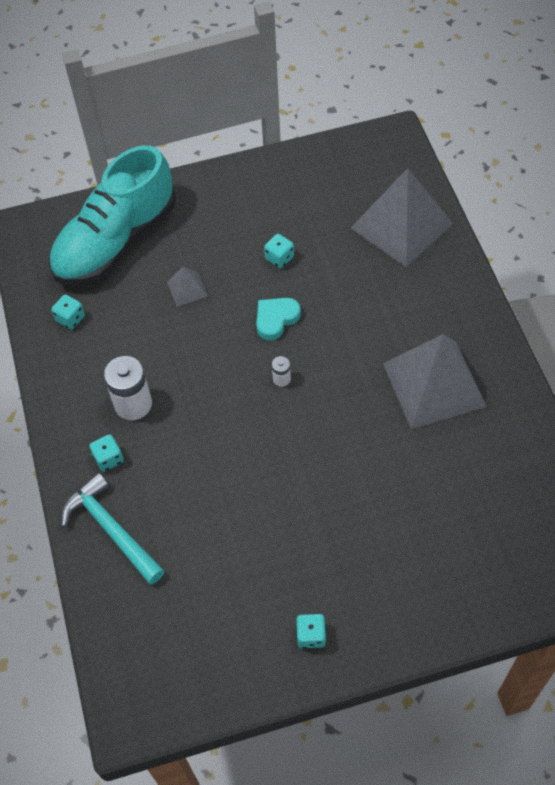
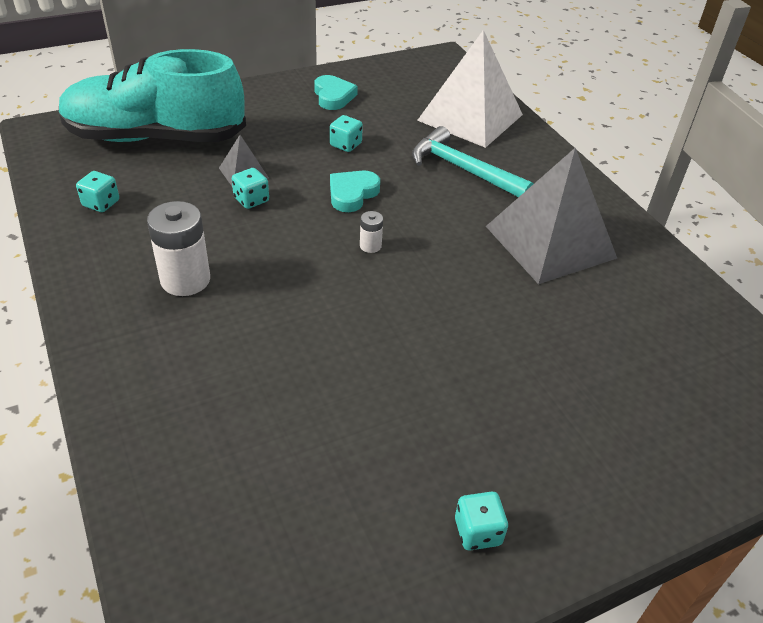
camera: 15 degrees left, 15 degrees down
(108, 459) = (155, 339): turquoise dice -> turquoise dice (251, 200)
(111, 529) = (162, 421): turquoise hammer -> turquoise hammer (463, 169)
(116, 241) = (155, 137): turquoise shoe -> turquoise shoe turned 60 degrees clockwise
(278, 192) = (333, 96): none -> turquoise heart
(401, 226) = (470, 117): grey pyramid -> white pyramid

